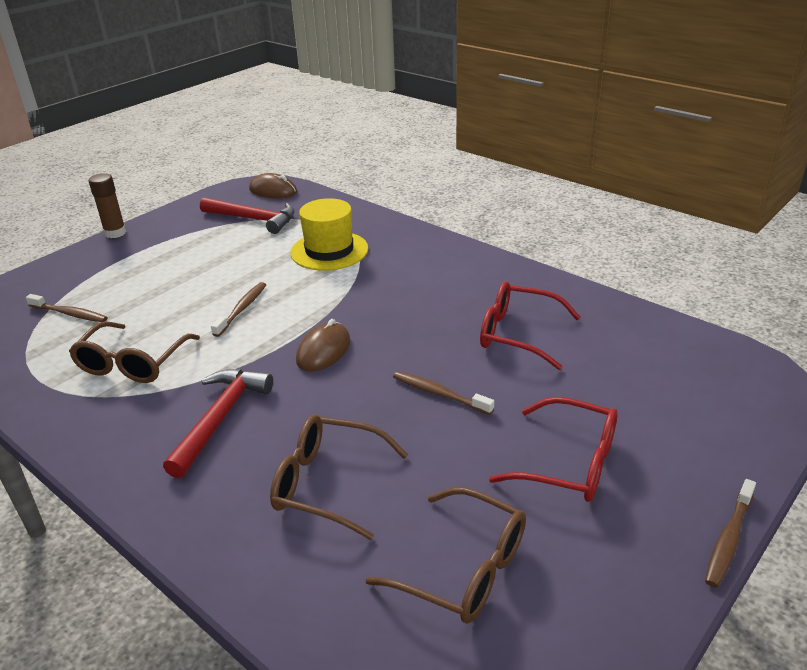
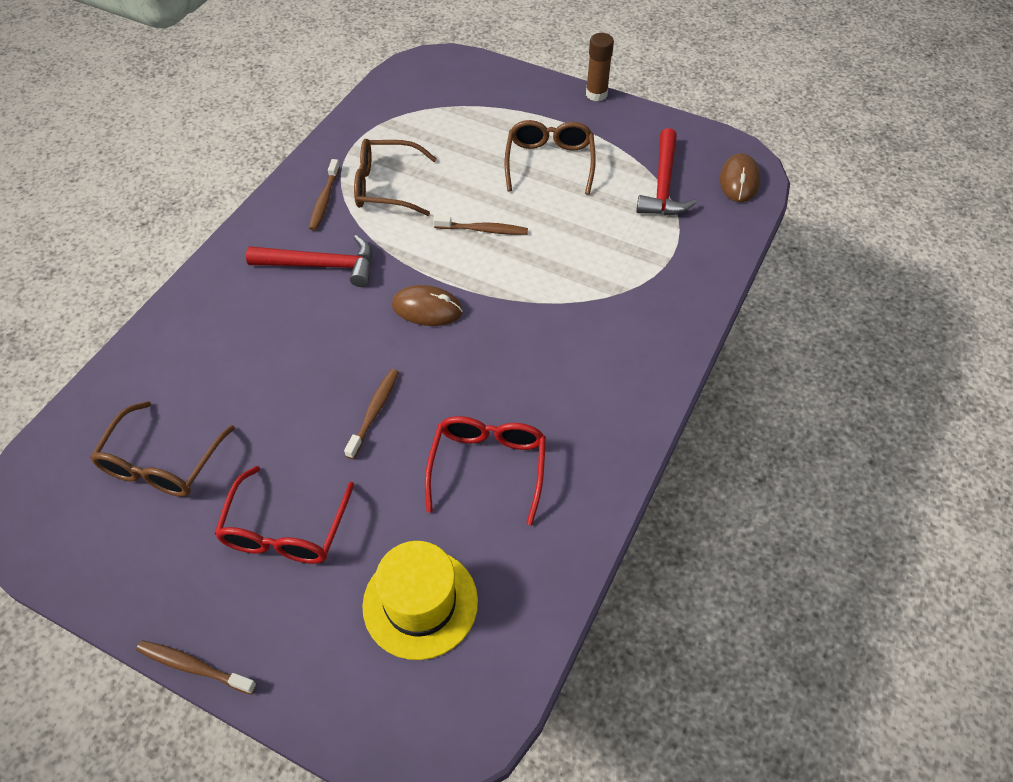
camera: 75 degrees right, 20 degrees up
(69, 314) = (449, 121): brown toothbrush -> brown toothbrush (324, 200)
(327, 483) = (249, 356): brown glasses -> brown glasses (549, 162)
(329, 251) = (615, 266): yellow hat -> yellow hat (420, 603)

